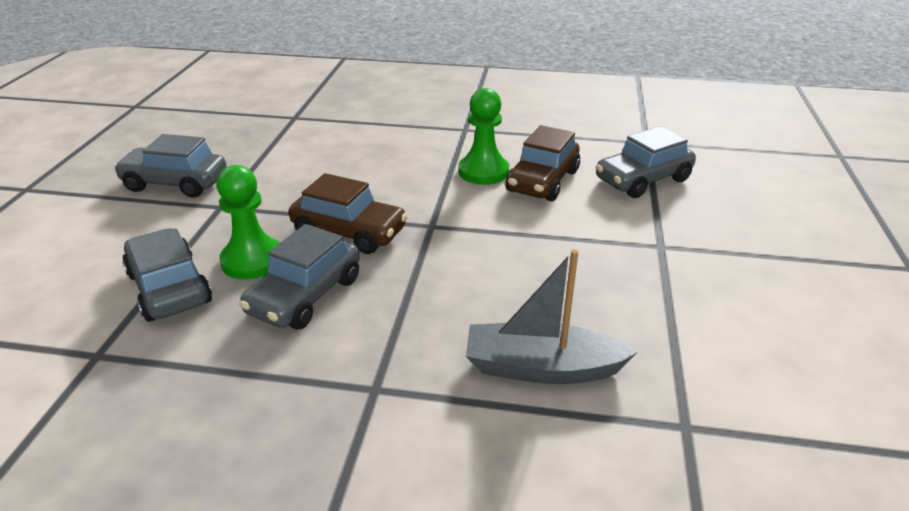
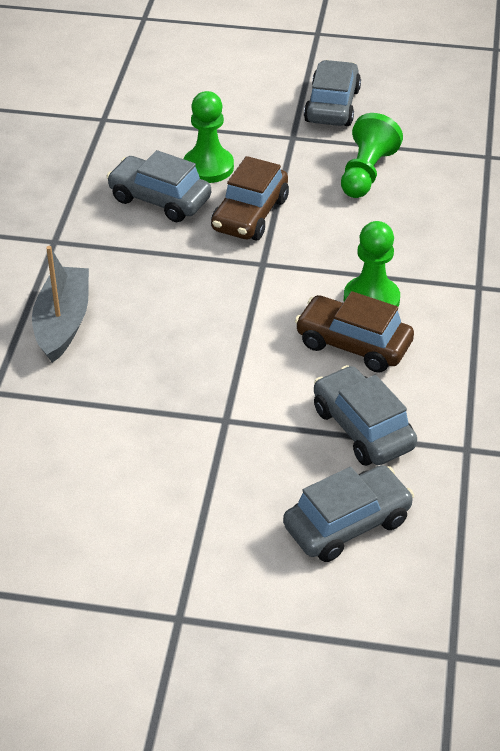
camera: 90 degrees right, 10 degrees up
(169, 288) = (174, 133): grey car -> grey car (347, 524)
(299, 169) = (366, 173): none -> green pawn

